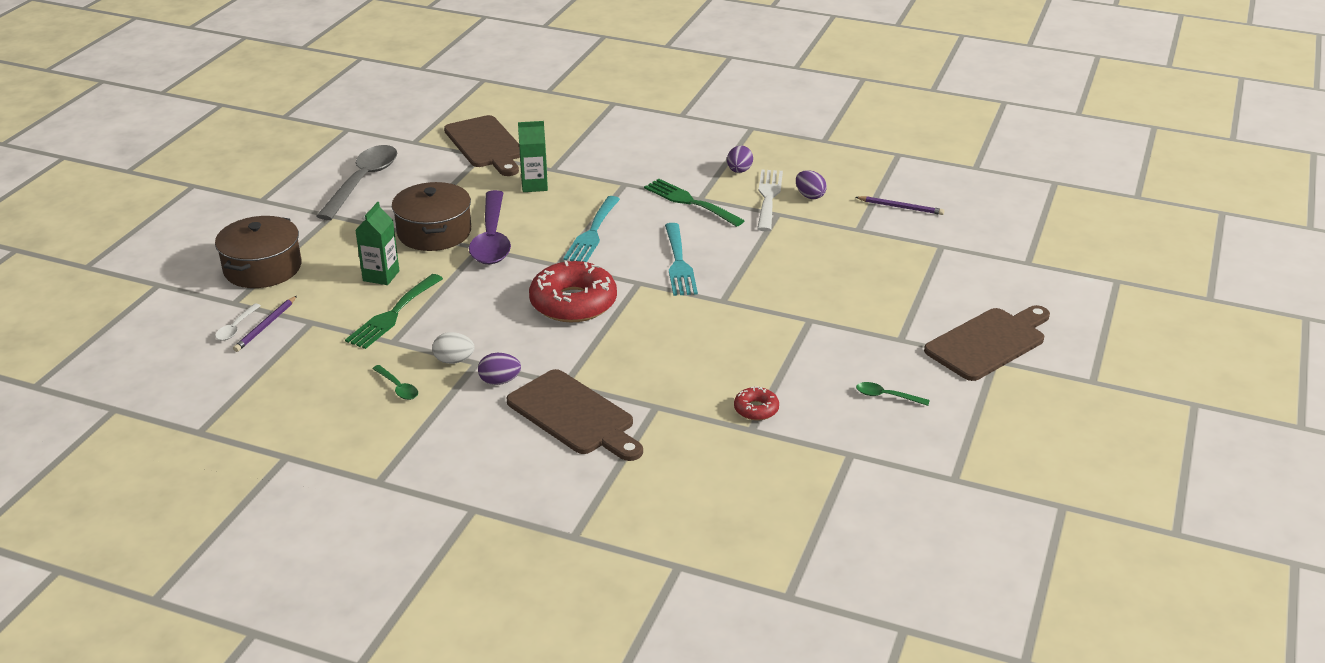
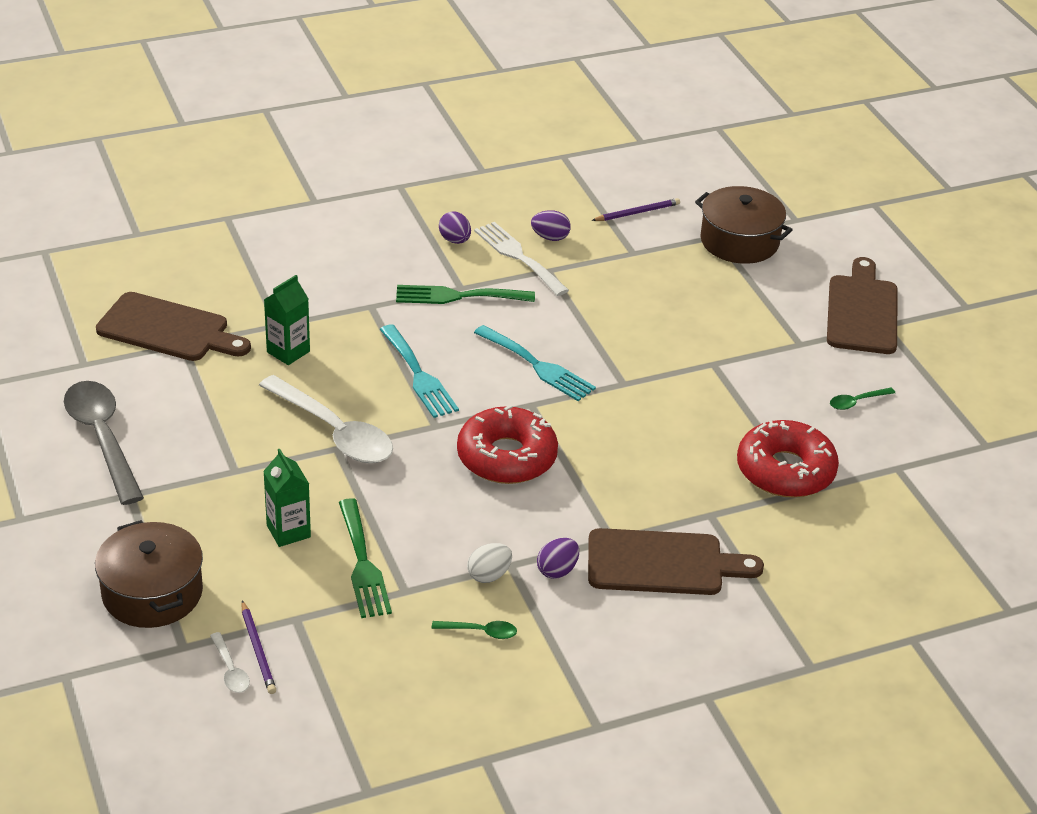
camera: 45 degrees left, 5 degrees up
(434, 232) = (268, 455): brown pot -> brown pot (739, 241)
(492, 238) = (334, 432): purple spoon -> white spoon
(756, 409) = (785, 470): red donut -> red donut, size x2.14

